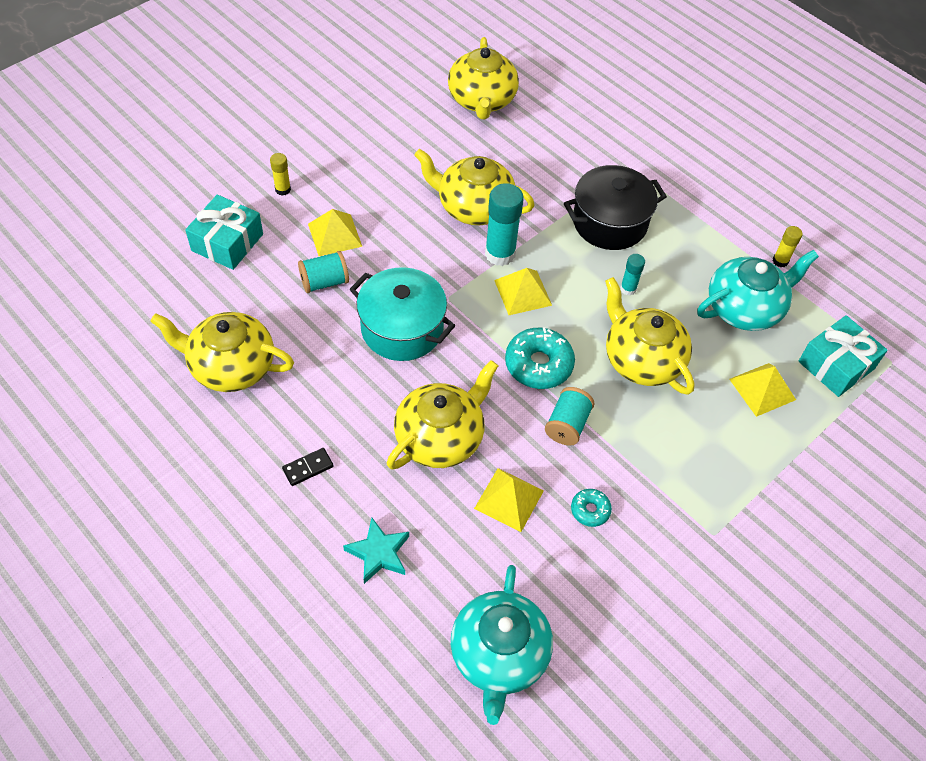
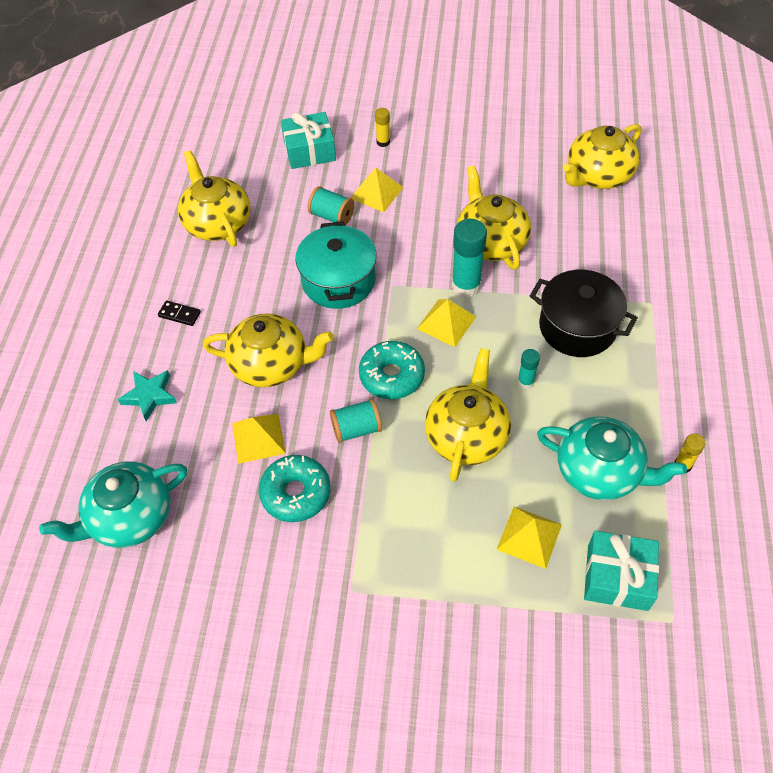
camera: 55 degrees right, 0 degrees up
(590, 510) = (296, 493): turquoise donut -> turquoise donut, size x1.87

